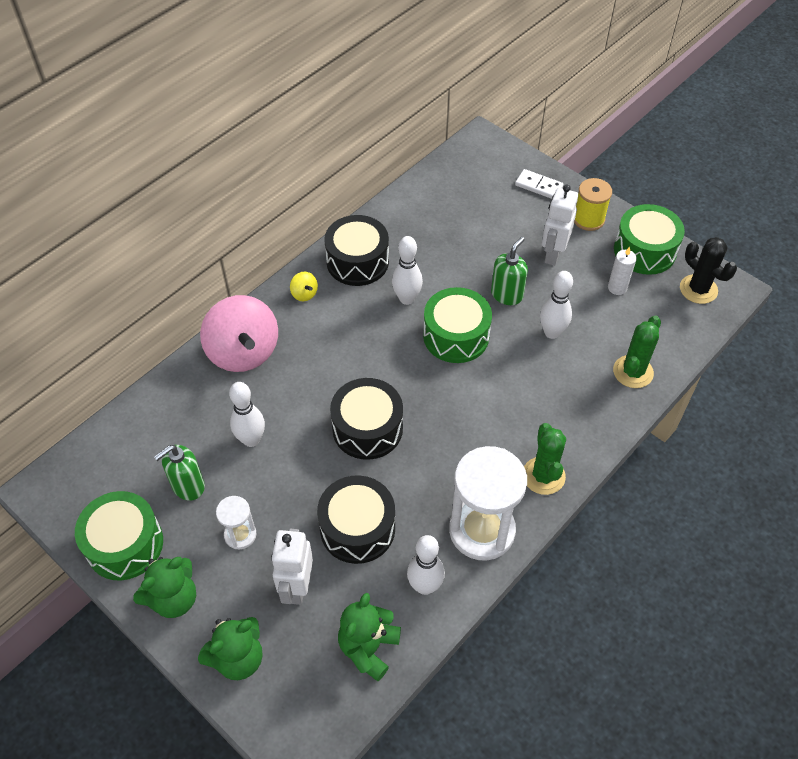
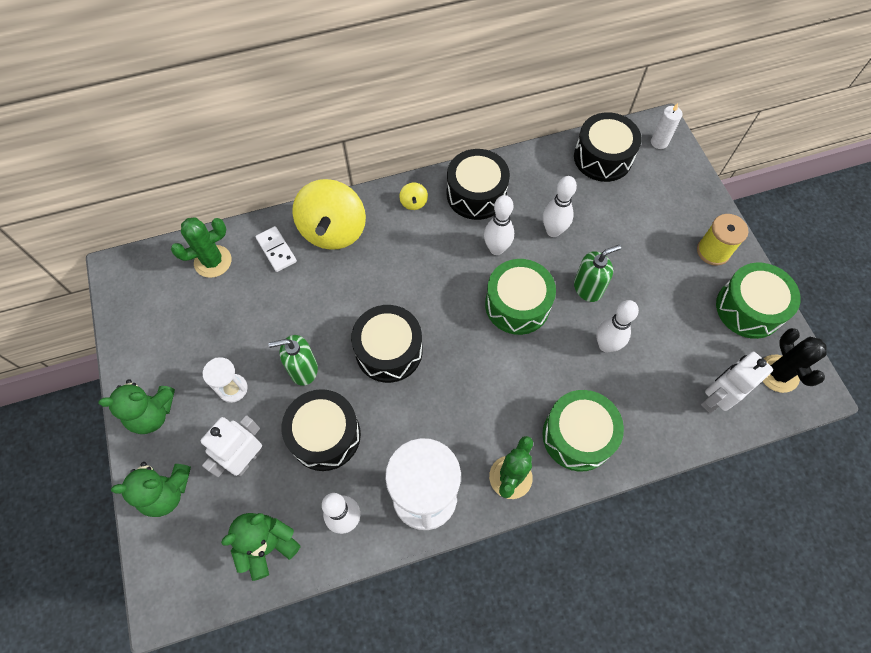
camera: 30 degrees right, 10 degrees up
(125, 544) = (146, 348): green drum -> green drum (577, 436)
(188, 486) = (220, 325): green soap dispenser -> green soap dispenser (303, 369)
(243, 352) = (333, 231): pink spinning top -> yellow spinning top
(251, 440) = (292, 311): white bowling pin -> white bowling pin (553, 231)
(449, 184) = (603, 157): none -> black drum
(538, 186) = (685, 197): white domino -> white domino (276, 250)
(553, 254) = (656, 269): white robot -> white robot (715, 398)
(617, 288) = (697, 332): white candle -> white candle (659, 142)
(633, 372) = (658, 423): green cactus -> green cactus (213, 261)

